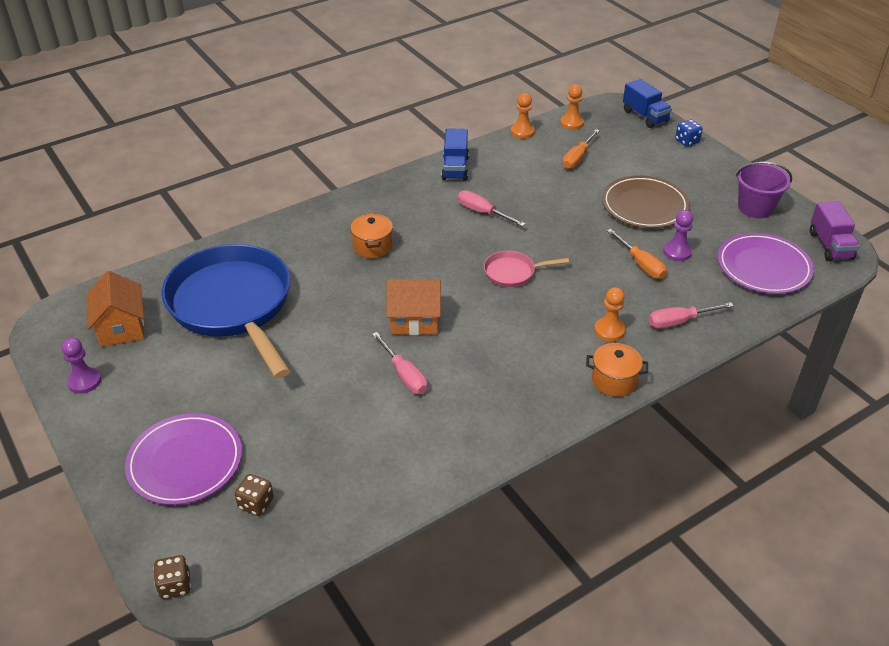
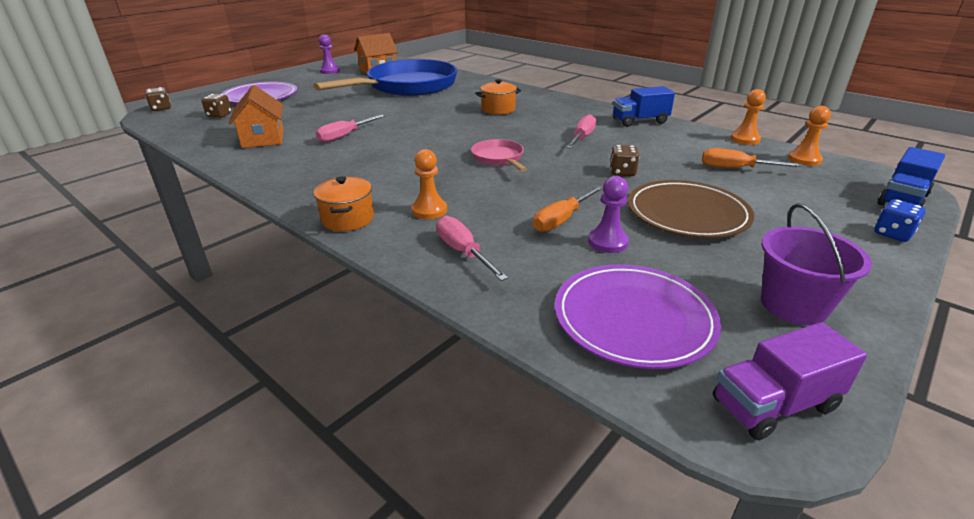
camera: 75 degrees right, 10 degrees down
(414, 320) = (412, 132): orange house -> orange house (263, 138)
(567, 212) = (622, 172): none -> brown dice

